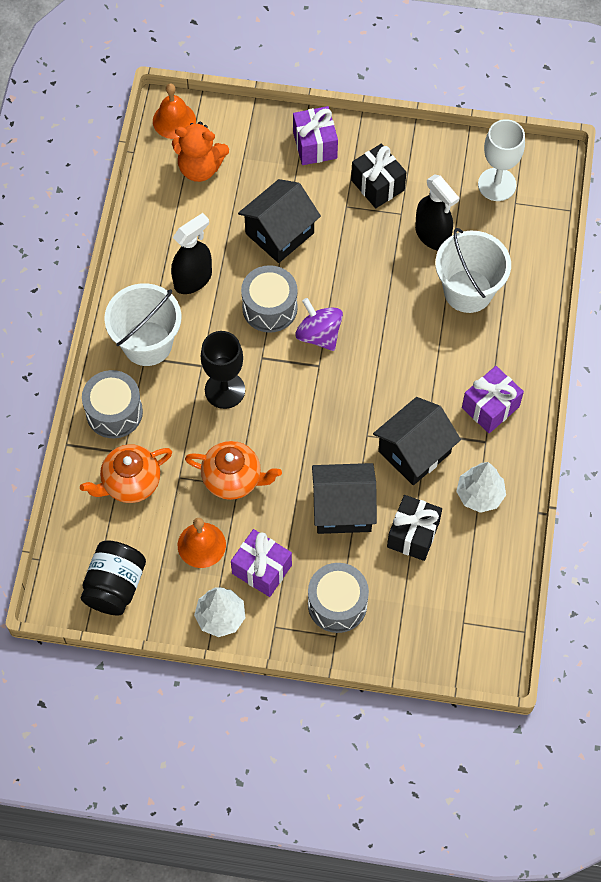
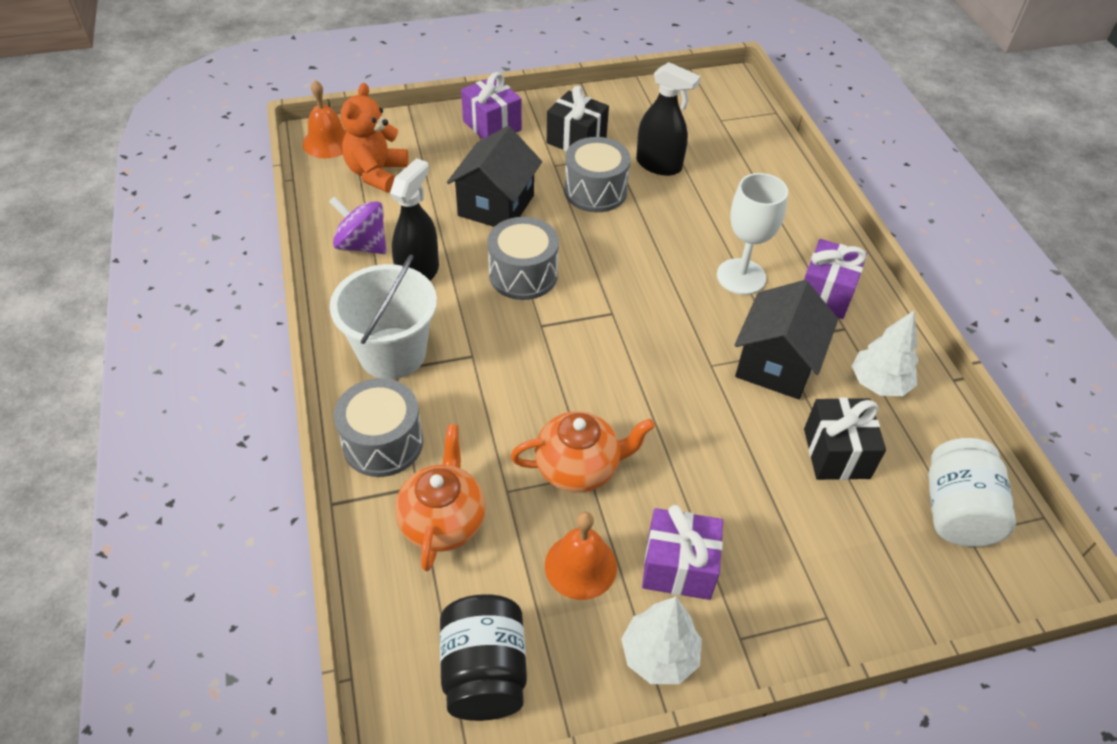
camera: 25 degrees left, 15 degrees down
(130, 483) = (443, 521): orange teapot -> orange teapot turned 150 degrees clockwise
(200, 168) = (376, 173): orange teddy bear -> orange teddy bear turned 120 degrees clockwise
(225, 390) = (514, 372): black goblet -> none
(319, 334) = (594, 283): purple spinning top -> purple spinning top (362, 245)
(337, 604) = (802, 574): grey drum -> grey drum (595, 191)
(343, 509) = (735, 454): black house -> none
(467, 604) = (956, 511): none -> white jar
(468, 291) = (727, 200): white bucket -> none
(497, 184) = (693, 111): white goblet -> white goblet (741, 277)

